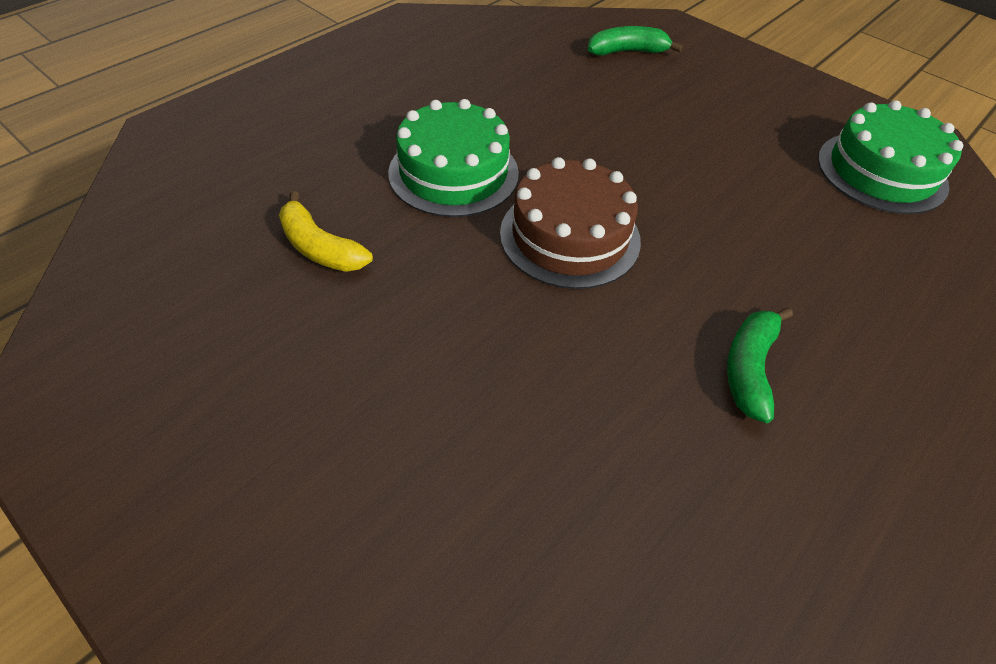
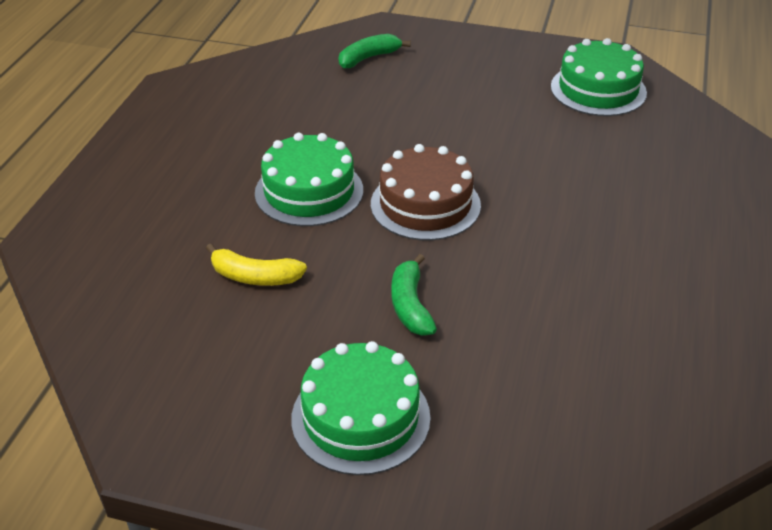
camera: 25 degrees left, 10 degrees down
(285, 485) = (360, 417): none -> green cake
(749, 368) = (591, 241): green banana -> green banana (410, 305)

